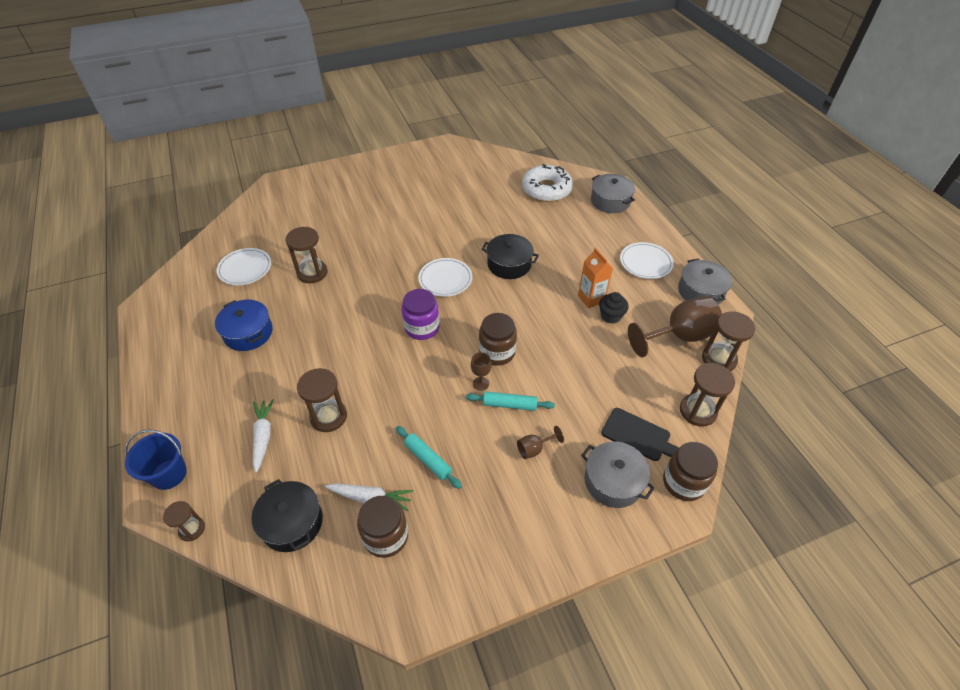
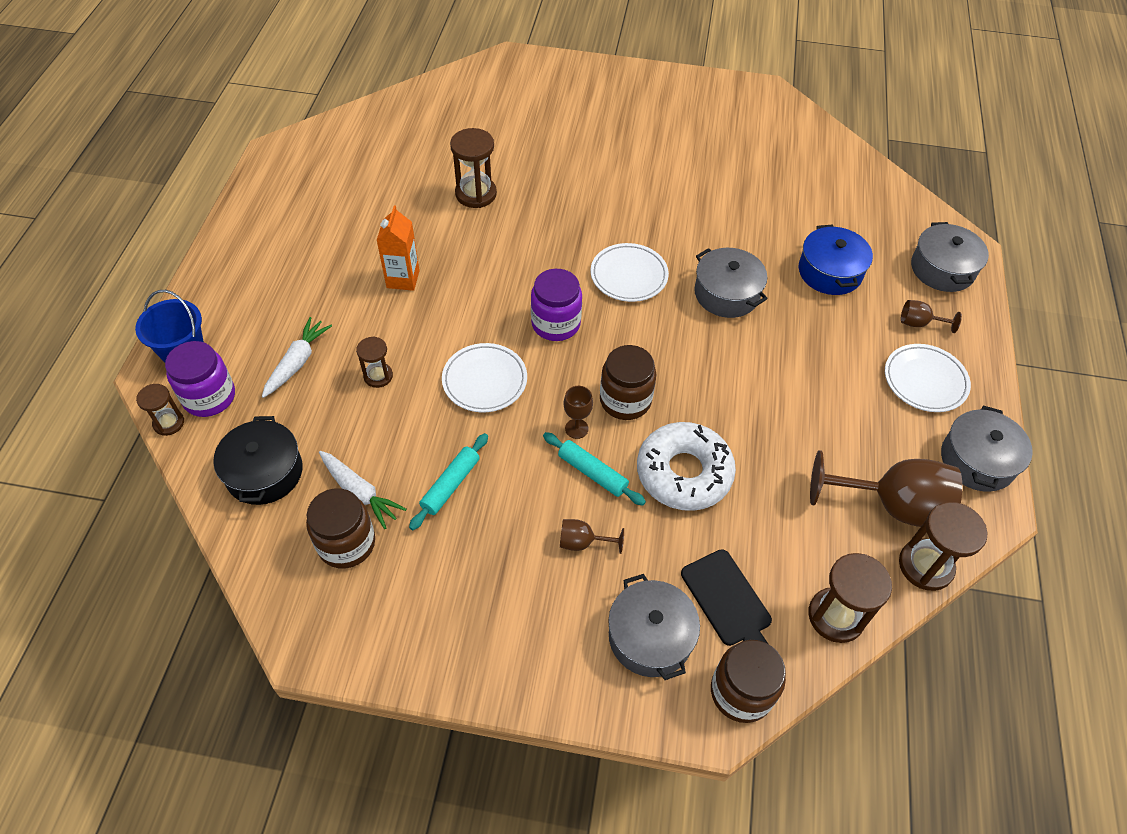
camera: 30 degrees right, 5 degrees up
(211, 494) = (209, 397): none -> purple jar
(245, 269) = (405, 155): white plate -> white plate (484, 380)
(248, 333) = (359, 235): blue pot -> blue pot (830, 272)
(328, 416) = (378, 376): brown hourglass -> brown hourglass, size x0.60
(428, 460) = (450, 485): turquoise rolling pin -> turquoise rolling pin turned 45 degrees clockwise
(509, 264) = (726, 293): black pot -> grey pot
(546, 189) = (858, 212): white donut -> white donut (684, 473)
(591, 299) = (804, 392): orange carton -> orange carton (403, 279)
(611, 316) = (814, 429): black cupcake -> none
(620, 234) = (919, 323): none -> brown goblet

